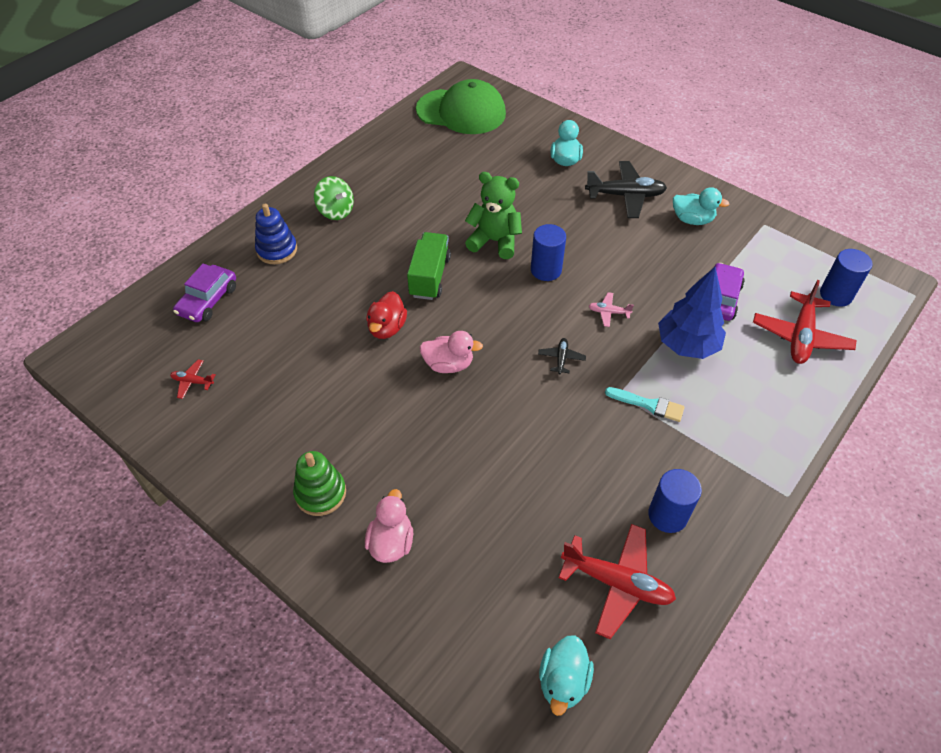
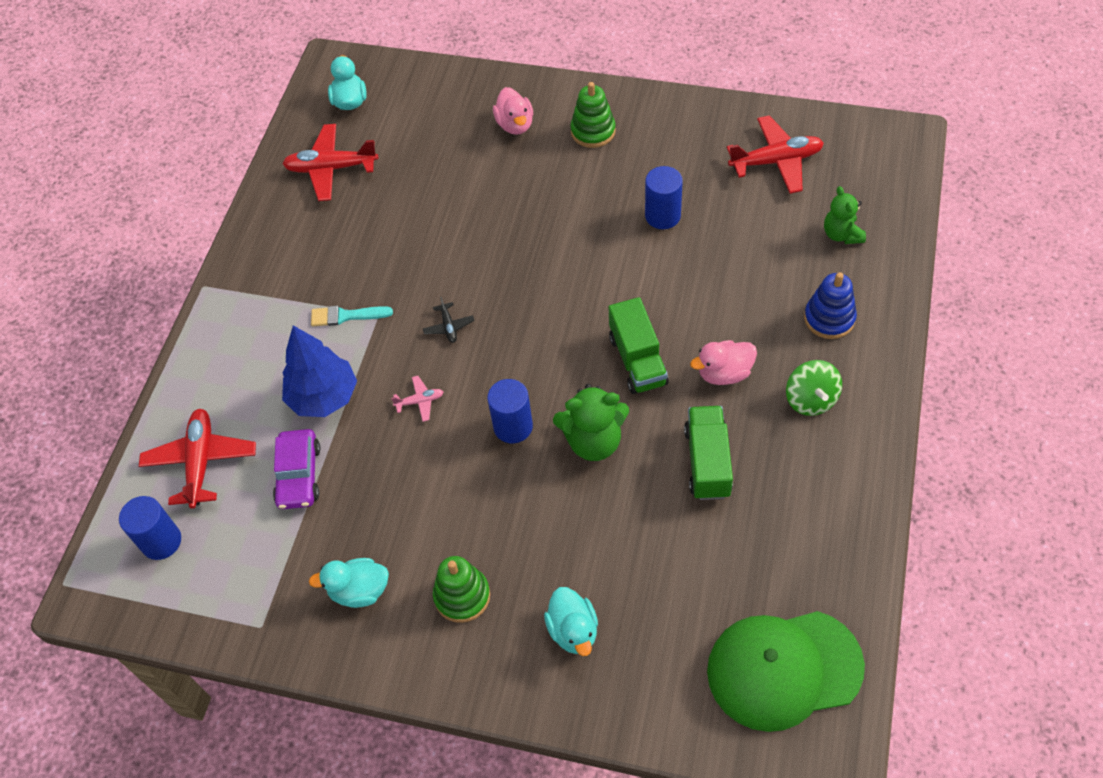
camera: 160 degrees right, 5 degrees up
(192, 382) = (776, 161): red plane -> red plane, size x2.12
(208, 300) = (841, 234): purple car -> green teddy bear
(336, 211) = (811, 399): green spinning top -> green spinning top turned 120 degrees counterclockwise
(387, 328) = (641, 284): red duck -> none
(429, 204) = (707, 462): none -> green truck
(448, 364) = (556, 274): pink duck -> pink duck (724, 373)
(625, 195) = (462, 596): black plane -> green stacking toy
(667, 515) = (304, 229): blue cylinder -> blue cylinder (662, 216)

